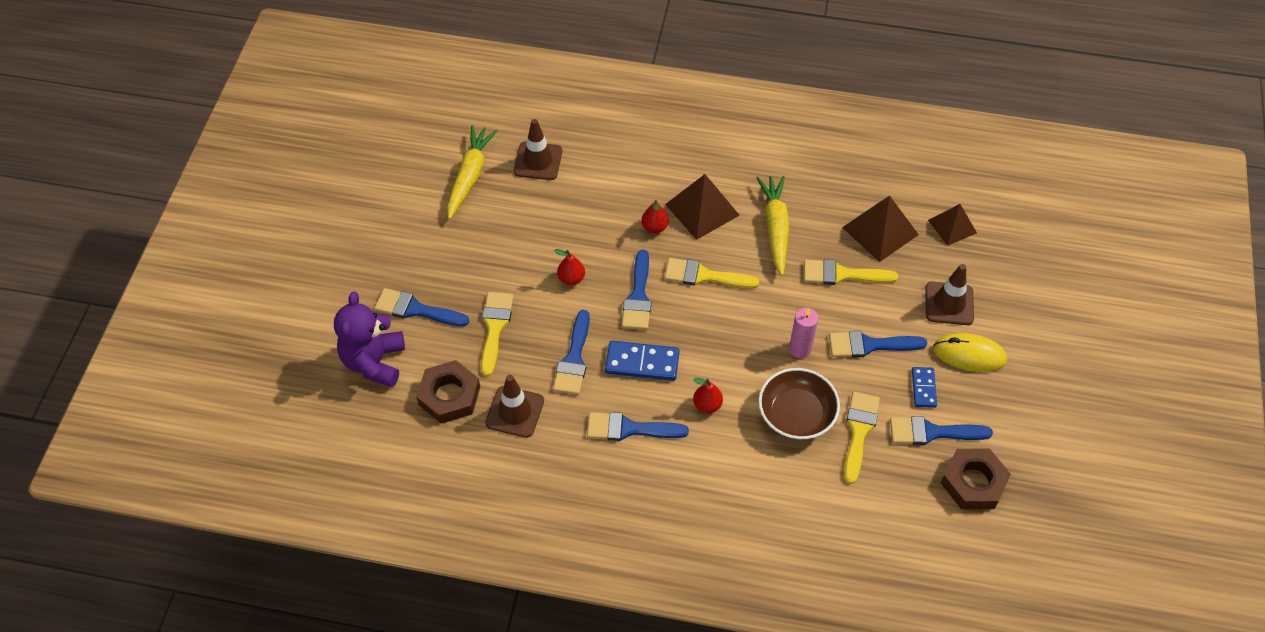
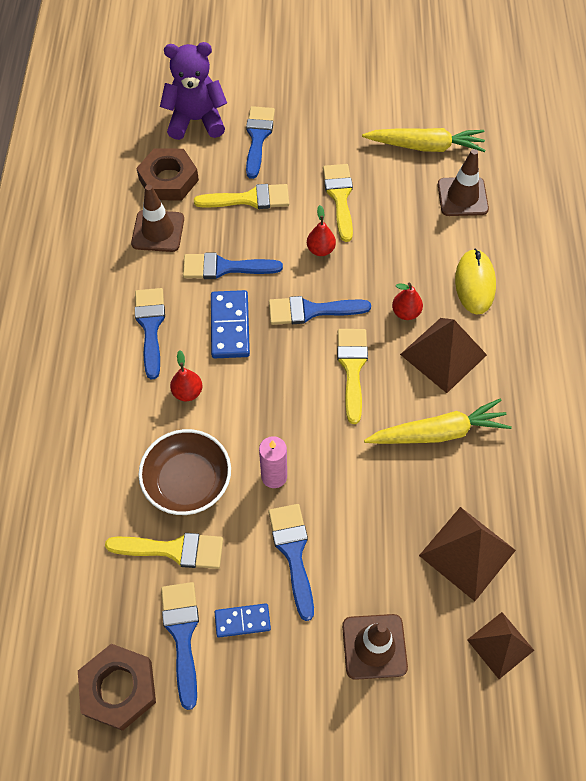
camera: 80 degrees right, 5 degrees up
(842, 274) = (389, 513): yellow brush -> yellow brush (340, 197)
(969, 354) = (301, 676): yellow mouse -> yellow mouse (475, 283)

